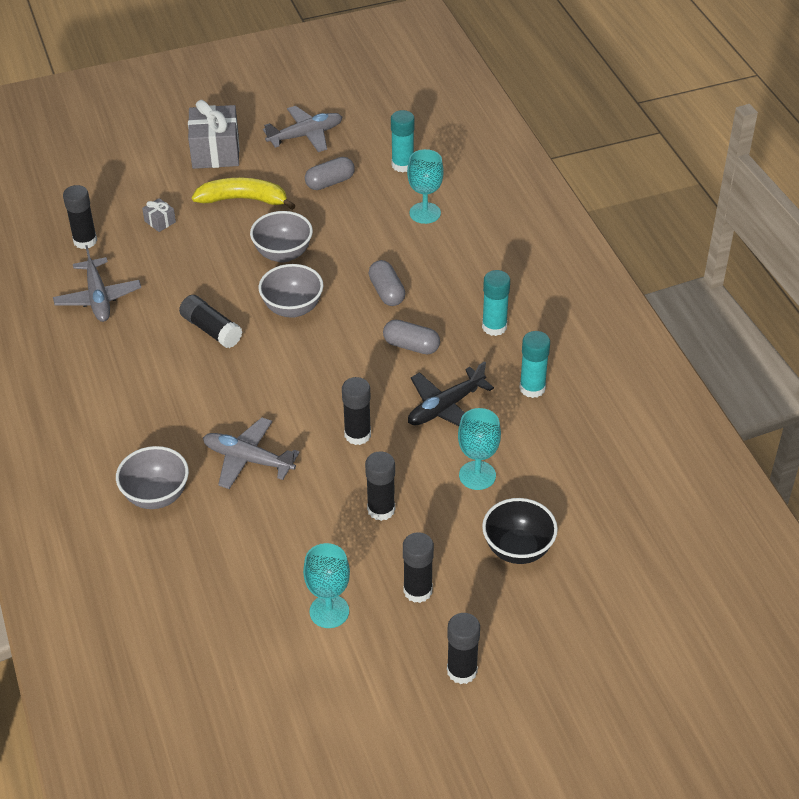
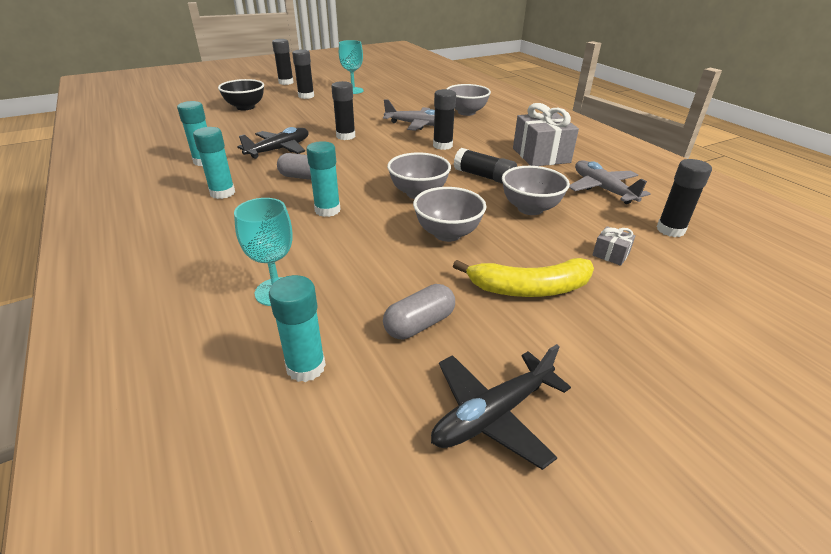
camera: 170 degrees right, 10 degrees down
(192, 277) = (530, 208): none -> grey bowl
(215, 152) = (625, 361): grey gift -> grey gift (541, 155)
(306, 135) = (492, 415): grey plane -> black plane
(381, 509) = (327, 114): black glue stick -> black glue stick (442, 145)
(386, 292) = (327, 210): grey capsule -> turquoise glue stick
(477, 475) = (263, 126): turquoise goblet -> none

